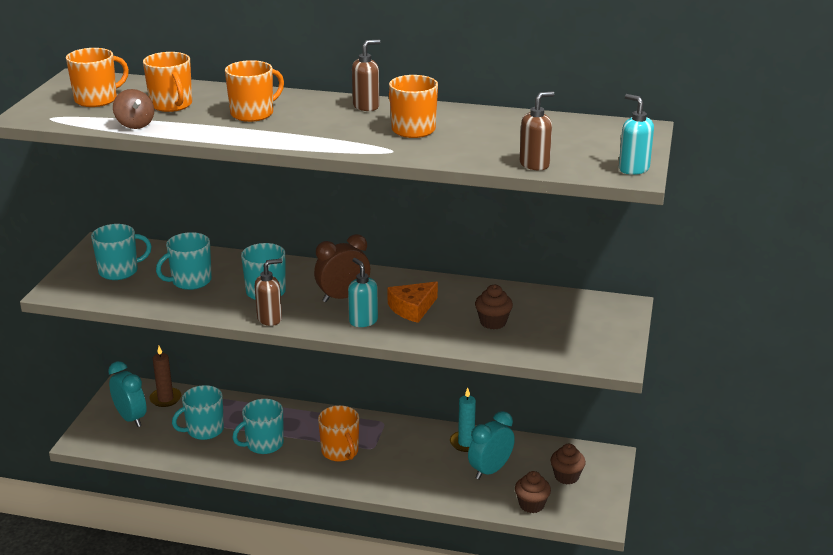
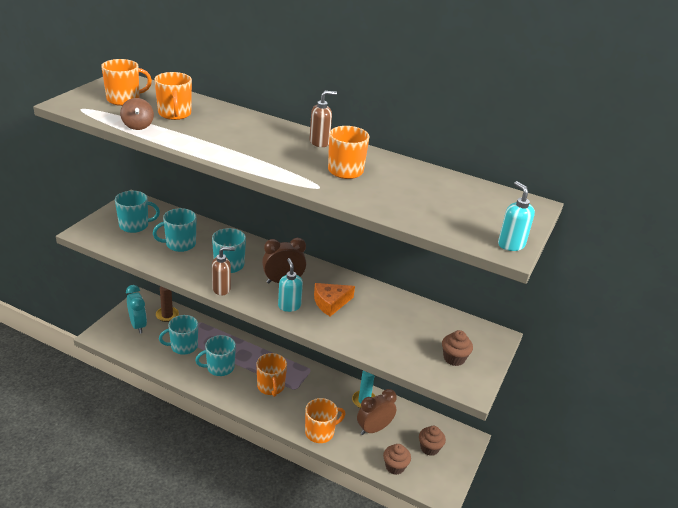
camera: 10 degrees right, 5 degrees up
(253, 113) = (230, 133): orange mug -> orange mug (320, 432)
(490, 470) = (374, 429): turquoise clock -> brown clock
(493, 322) = (387, 329): brown cupcake -> brown cupcake (454, 358)
(534, 164) = (428, 223): brown soap dispenser -> none

